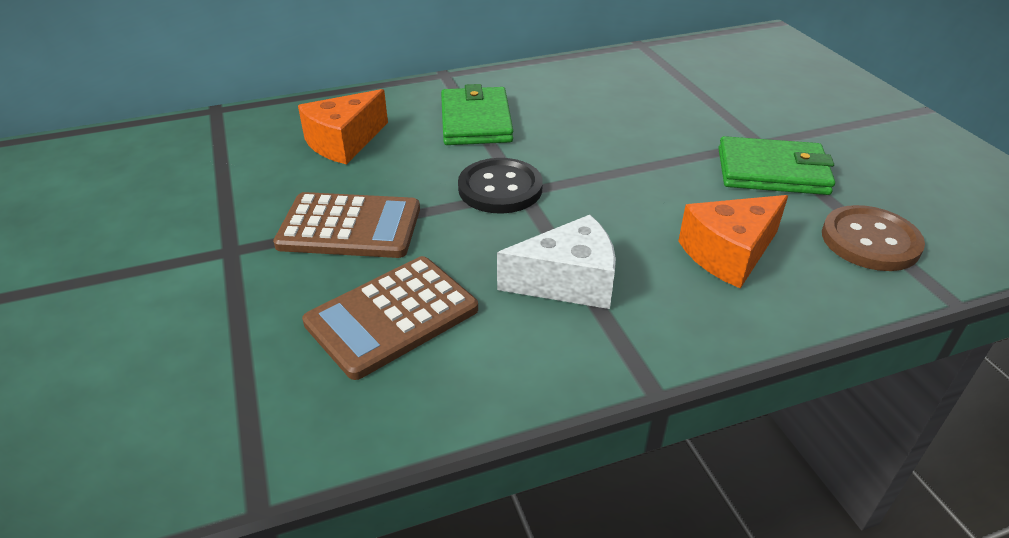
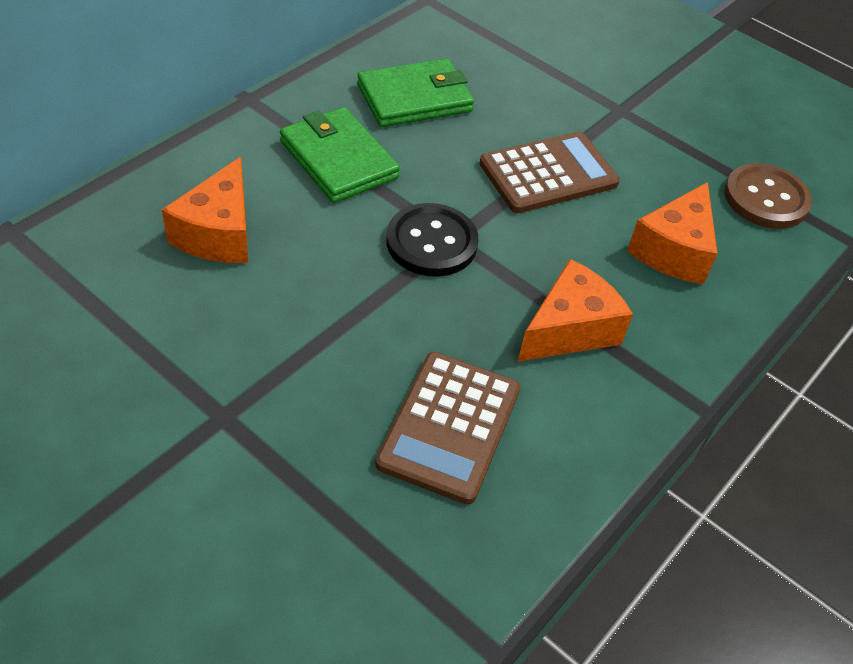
camera: 35 degrees left, 10 degrees up
(350, 227) = (323, 342): brown calculator -> brown calculator (548, 174)
(568, 282) = (569, 329): white cheese -> orange cheese
(772, 171) = (652, 143): green wallet -> green wallet (415, 98)

